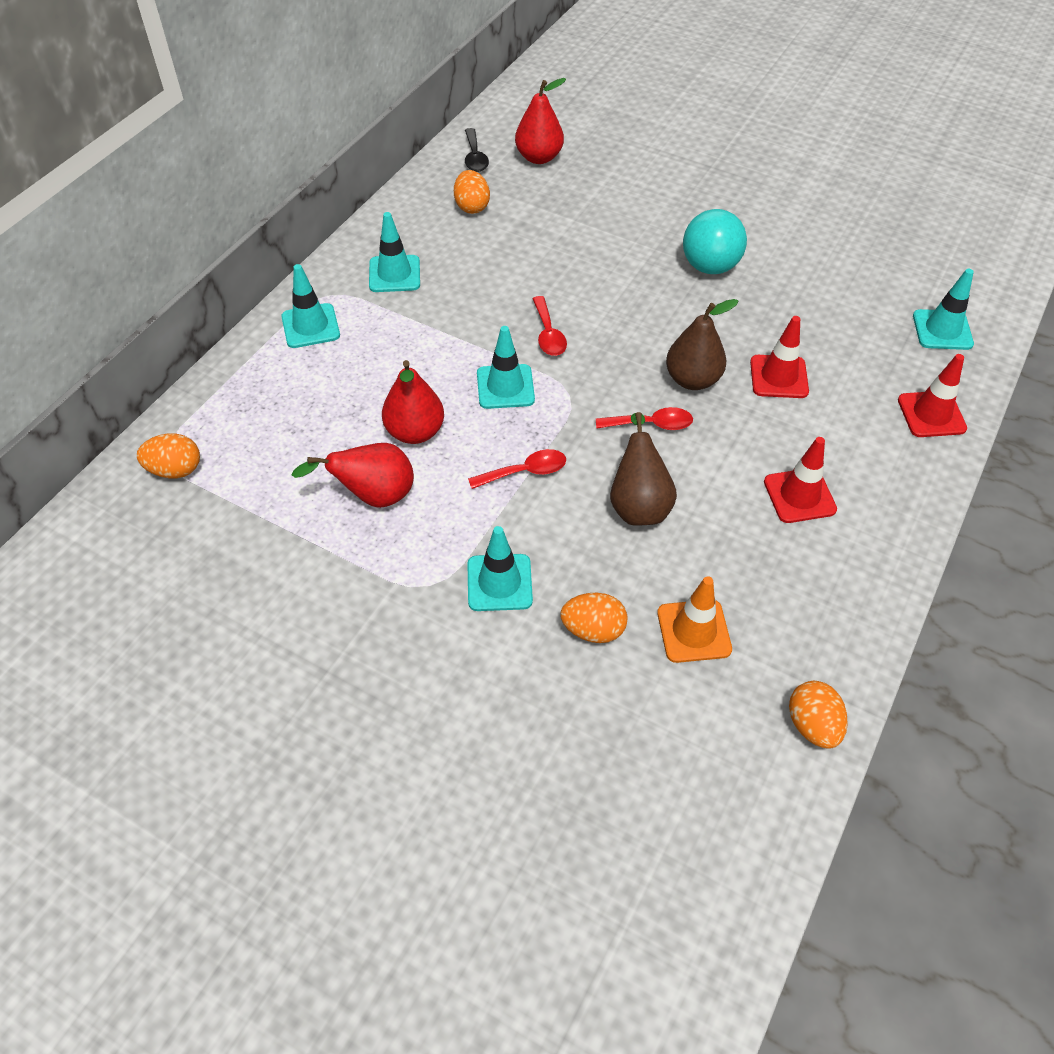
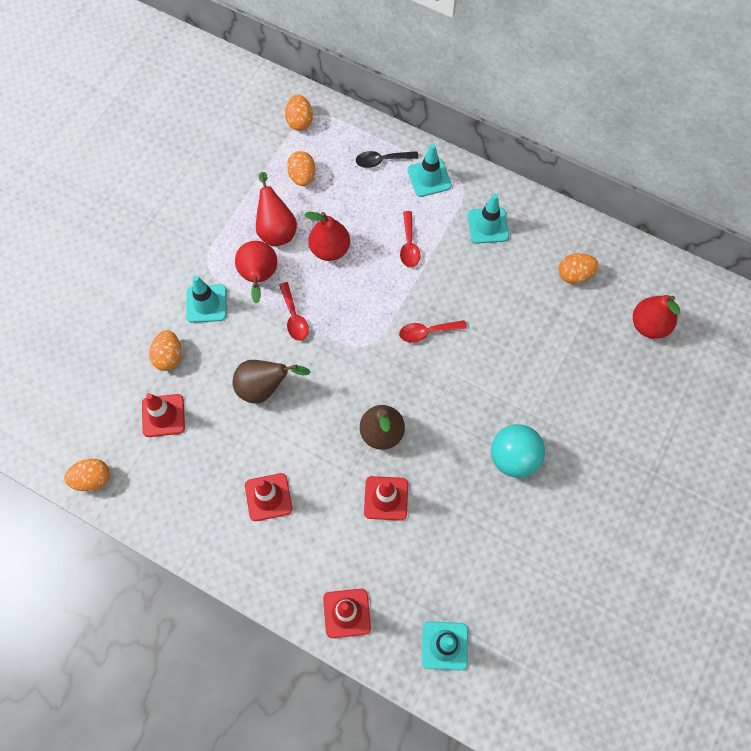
camera: 90 degrees right, 15 degrees up
(282, 465) = (302, 176): none -> orange egg
(456, 516) = (259, 277): none -> red pear
(475, 157) = (642, 275): black spoon -> black spoon (381, 161)
(505, 387) = (372, 304): turquoise traffic cone -> none
(651, 424) = (336, 400): red spoon -> red spoon (409, 245)
(694, 631) = (163, 415): orange traffic cone -> red traffic cone

